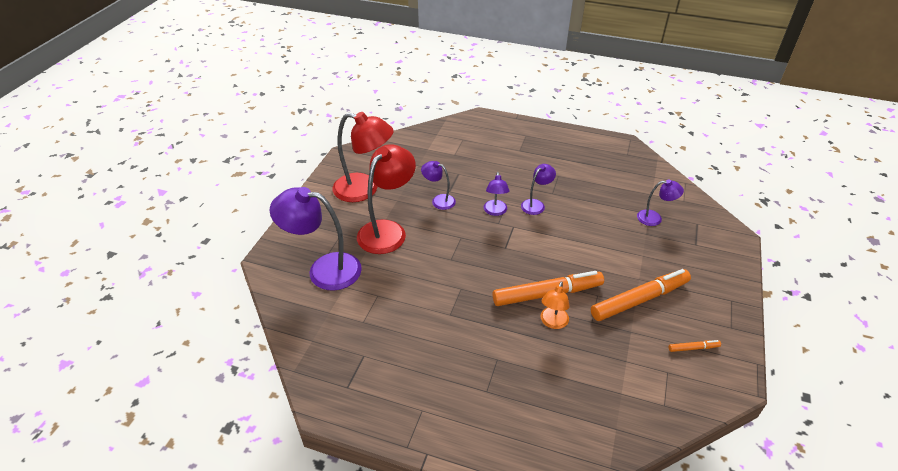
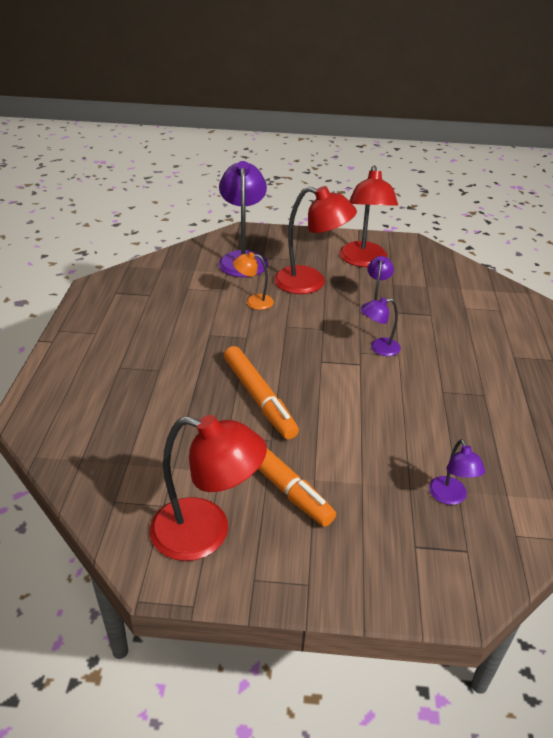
camera: 75 degrees right, 5 degrees down
(536, 204) = (411, 379): purple lamp -> none
(552, 323) = (216, 405): orange lamp -> orange lamp (253, 301)
(693, 348) = (206, 533): orange marker -> red lamp

